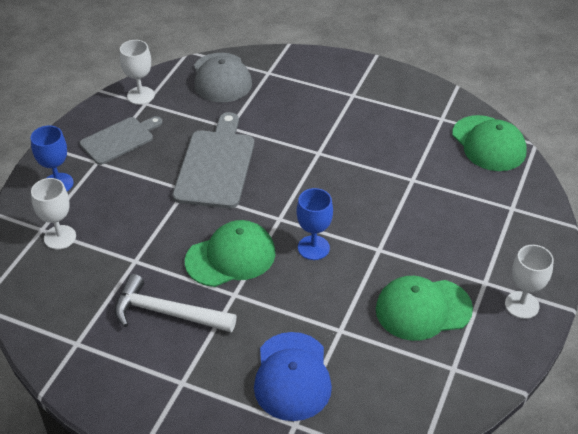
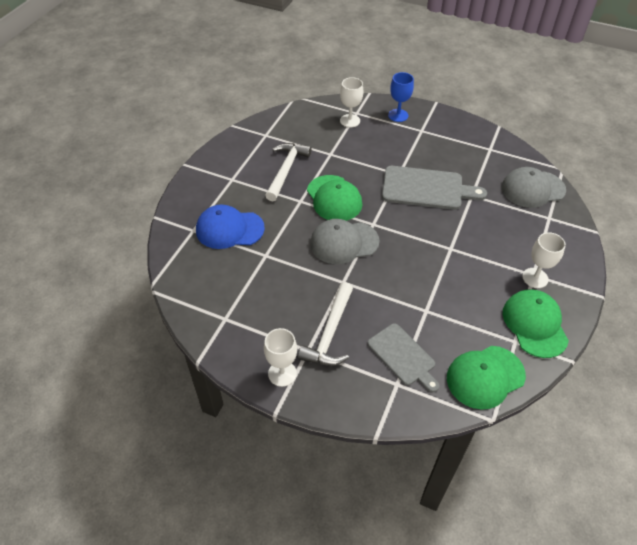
camera: 90 degrees right, 5 degrees up
(119, 140) = (446, 139): grey cutting board -> grey cutting board (403, 356)
(140, 95) = (498, 146): white goblet -> white goblet (535, 278)
(313, 248) = (344, 242): blue goblet -> grey cap
(423, 309) = (281, 305): green cap -> green cap (534, 324)
(457, 262) = (330, 333): none -> white hammer

